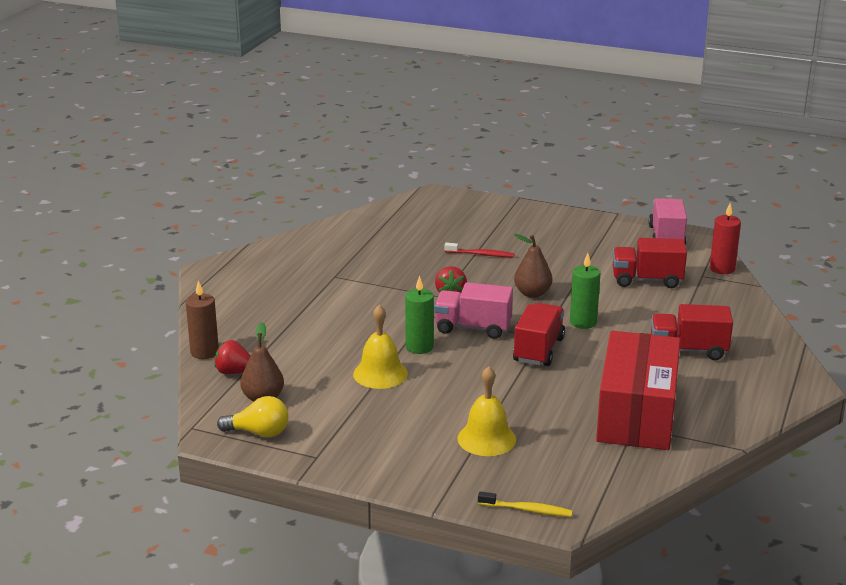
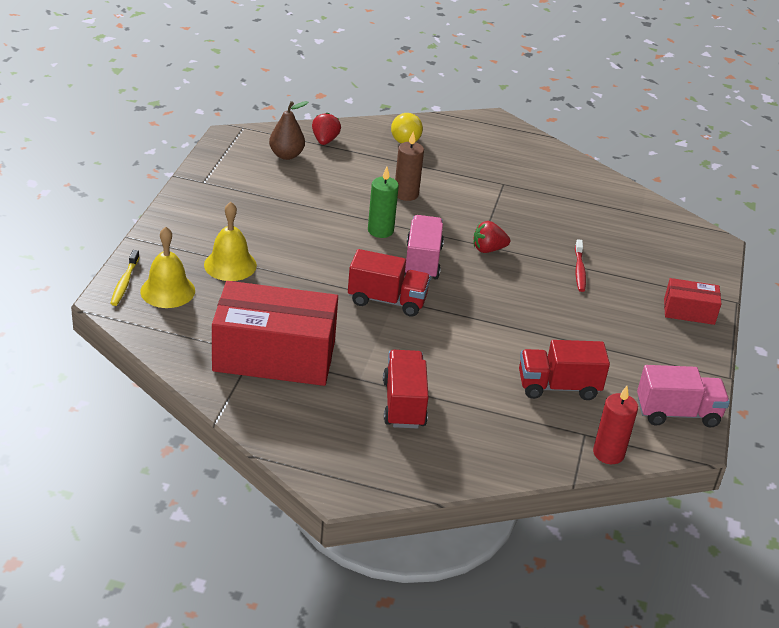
camera: 80 degrees right, 10 degrees up
(204, 352) = (354, 126): brown candle -> brown candle (406, 194)
(259, 433) = (236, 155): yellow light bulb -> yellow light bulb (405, 138)
(380, 373) = (331, 210): yellow bell -> yellow bell (167, 291)
(532, 293) = (502, 301): brown pear -> none
(535, 216) = (689, 311): none -> red box
(583, 322) = (449, 332): green candle -> none
(647, 280) = (558, 387): red truck -> red truck turned 90 degrees counterclockwise

